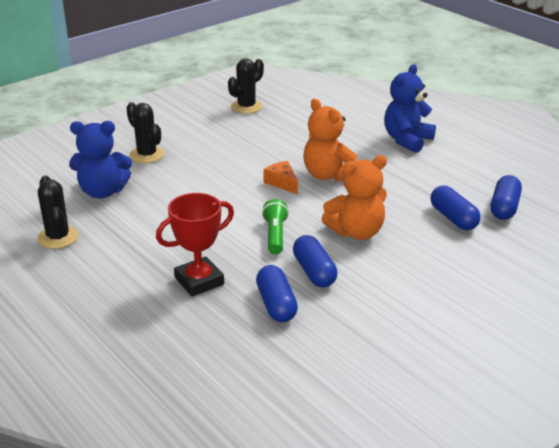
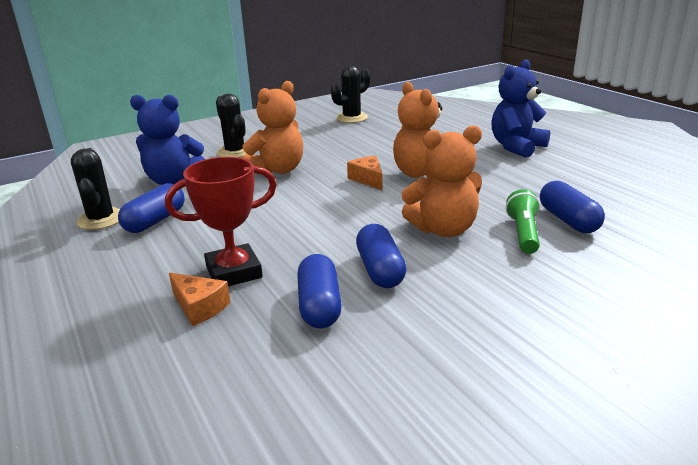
camera: 10 degrees right, 5 degrees down
(185, 312) = (199, 307): none -> orange cheese
(196, 175) = (277, 170): none -> orange teddy bear
(275, 235) = (343, 228): green flashlight -> green flashlight (523, 233)
(504, 207) = (634, 212): blue capsule -> blue capsule (155, 221)

